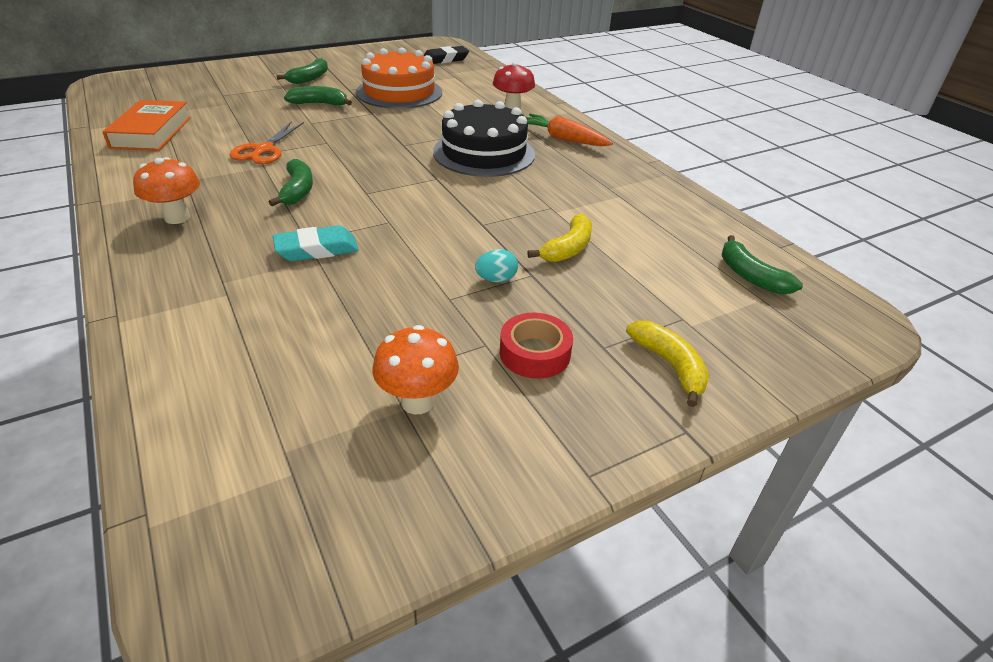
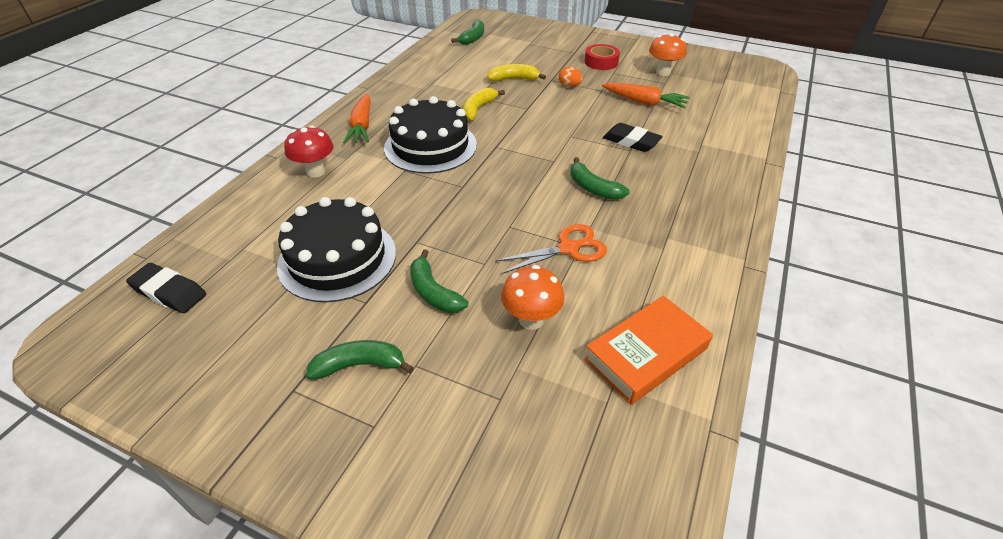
camera: 125 degrees left, 5 degrees up
(177, 217) = (694, 211): orange mushroom -> orange mushroom (531, 320)
(297, 190) = (593, 188): green banana -> green banana turned 90 degrees counterclockwise
(317, 249) = (631, 141): turquoise eraser -> black eraser
(369, 314) = (644, 102): none -> orange carrot
(399, 92) = (337, 258): orange cake -> black cake
(496, 279) = (569, 86): turquoise egg -> orange egg
(669, 365) = (564, 40): yellow banana -> yellow banana (478, 109)

